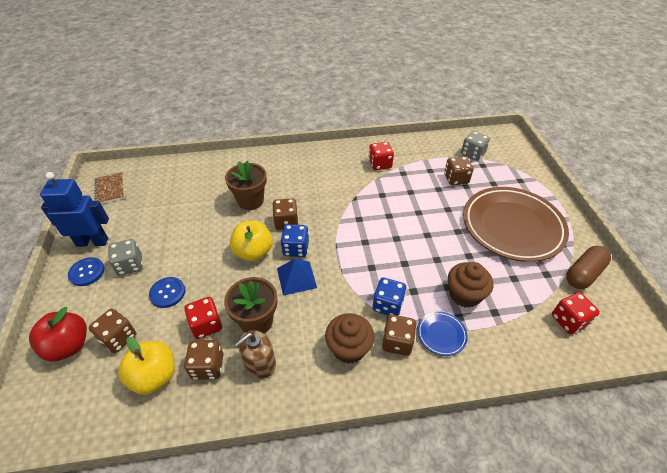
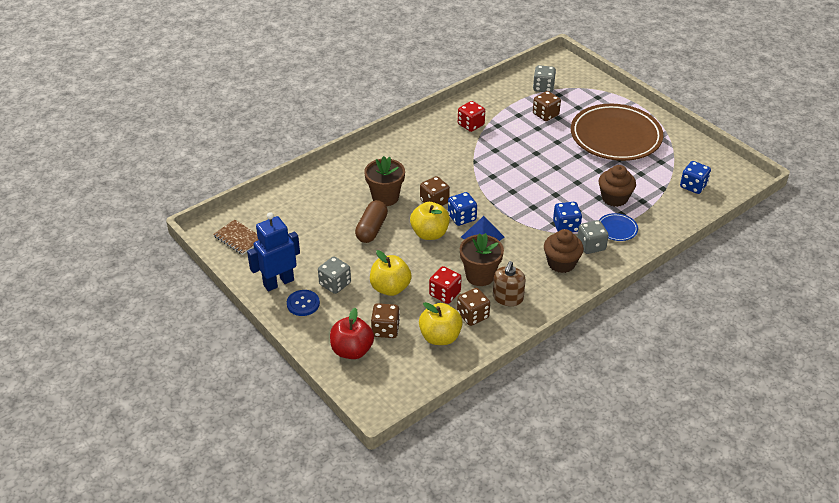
camera: 30 degrees left, 5 degrees down
(167, 293) = (390, 288): blue button -> yellow apple
(397, 342) = (591, 246): brown dice -> grey dice
(568, 320) = (693, 186): red dice -> blue dice
(583, 274) = (685, 151): brown capsule -> brown capsule (371, 229)

